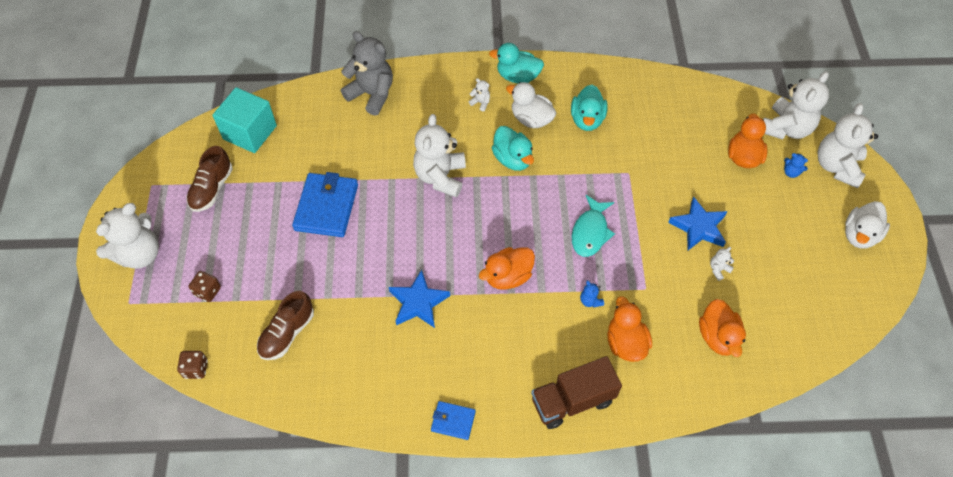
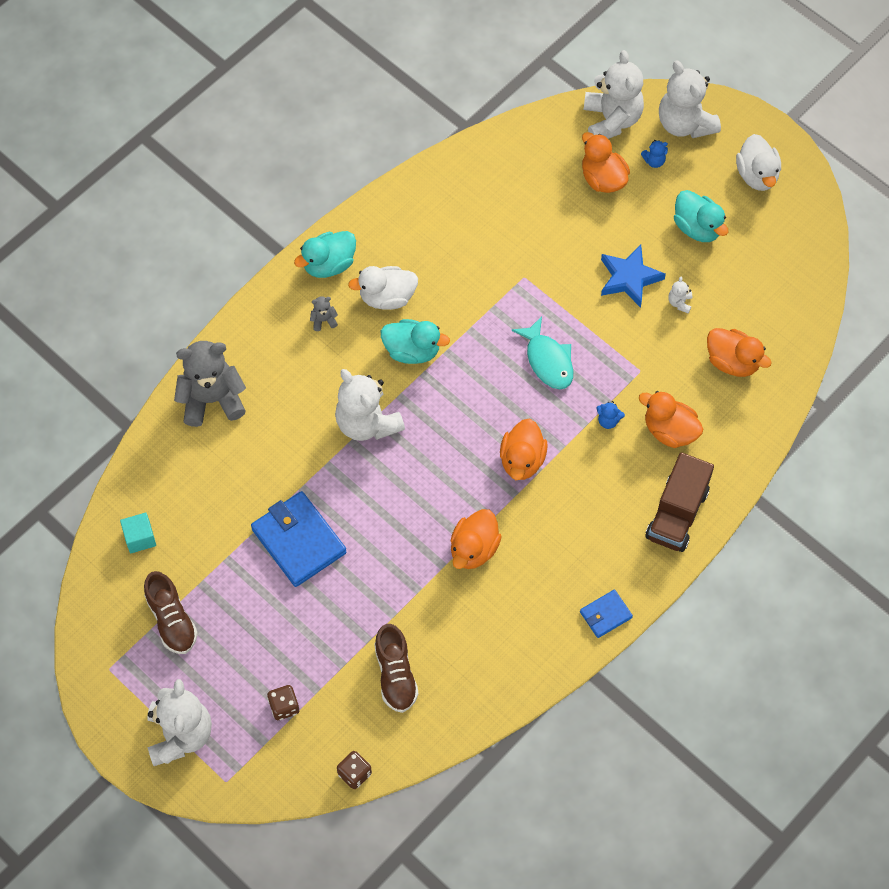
camera: 45 degrees left, 5 degrees up
(250, 132) = (140, 538): turquoise cube -> turquoise cube, size x0.53
(418, 302) = (474, 549): blue star -> orange duck
(480, 102) = (323, 320): white teddy bear -> grey teddy bear
(587, 119) = (436, 255): turquoise duck -> turquoise duck (697, 228)

